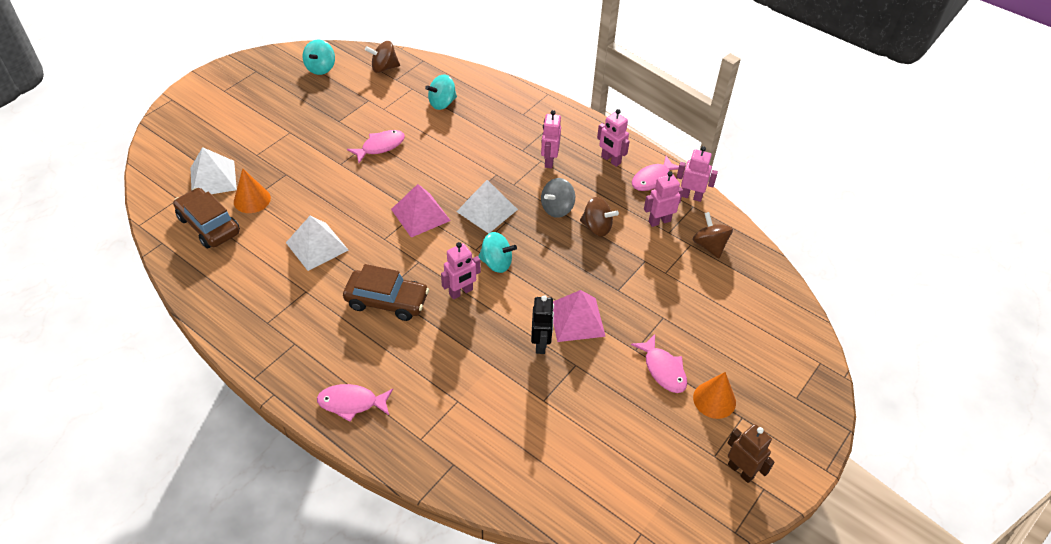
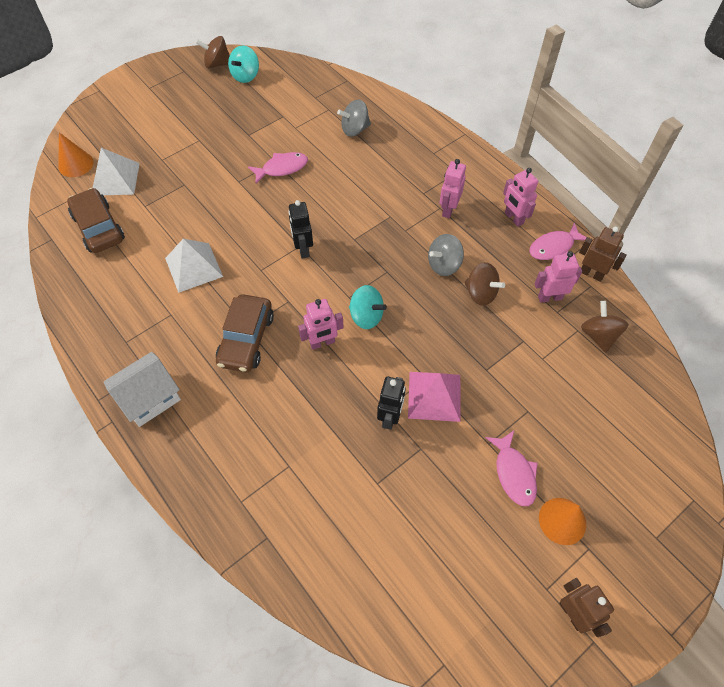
camera: 15 degrees right, 10 degrees up
(252, 200) = (145, 207): orange cone -> orange cone (75, 164)
(305, 367) = (149, 398): none -> white house
(351, 403) = (183, 446): pink fish -> none
(384, 68) = (307, 83): brown spinning top -> brown spinning top (217, 64)
(387, 301) = (246, 339): brown car -> brown car turned 75 degrees clockwise
(420, 214) = (303, 249): pink pyramid -> black robot
(442, 103) = (355, 129): turquoise spinning top -> grey spinning top
(487, 210) = (371, 255): white pyramid -> none
(691, 196) = (591, 274): pink robot -> brown robot

